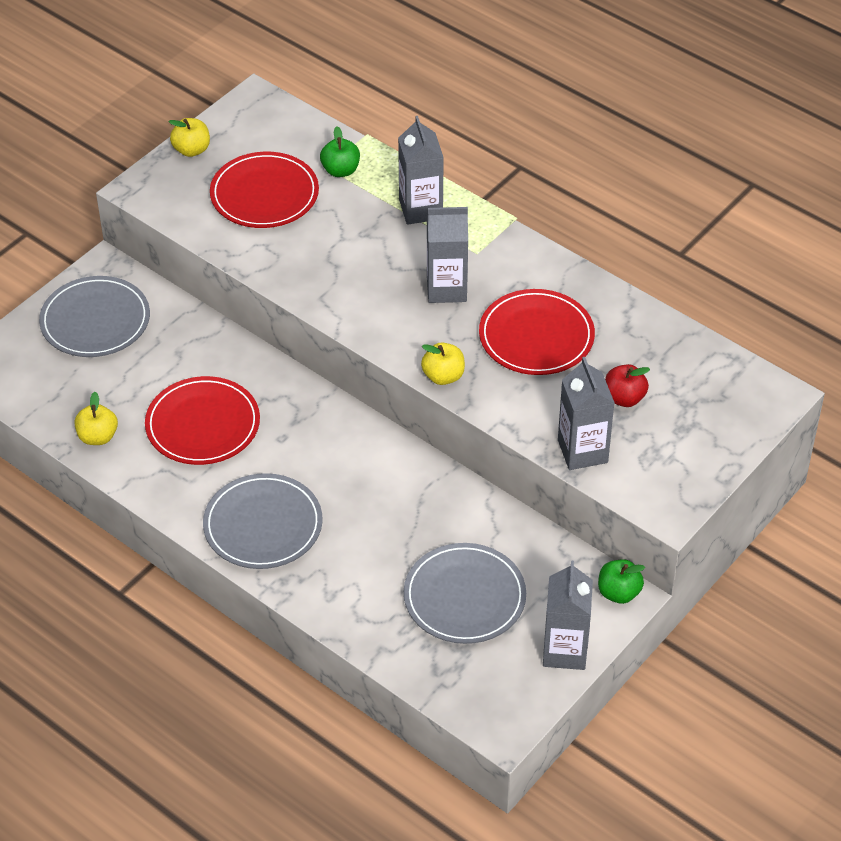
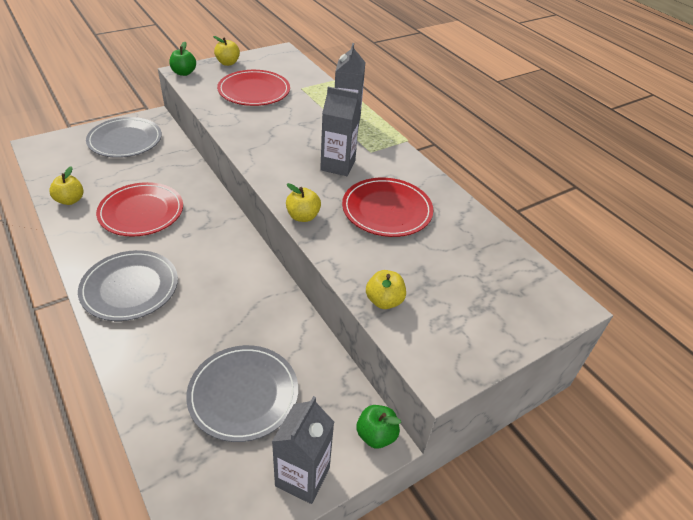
camera: 15 degrees right, 5 degrees down
(340, 170) = (308, 91): green apple -> green apple (184, 73)
(582, 451) = (384, 301): grey carton -> yellow apple
(624, 398) = (436, 270): red apple -> none

